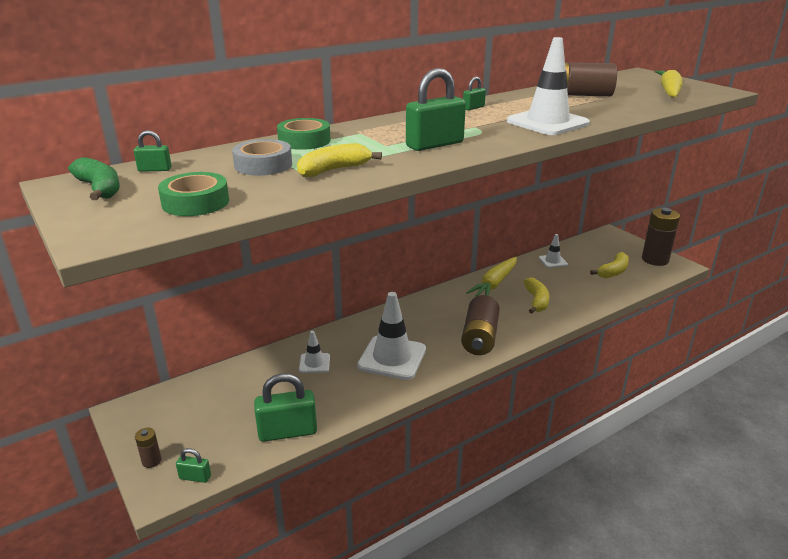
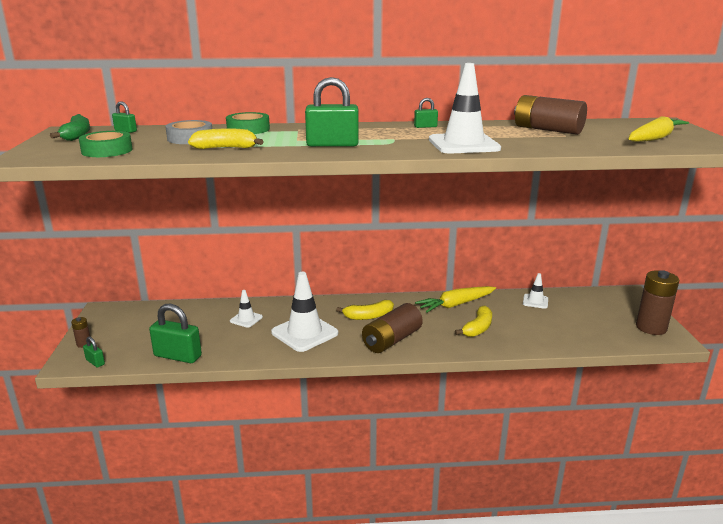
camera: 30 degrees right, 5 degrees down
(613, 272) = (588, 326): yellow banana -> yellow banana (368, 316)

